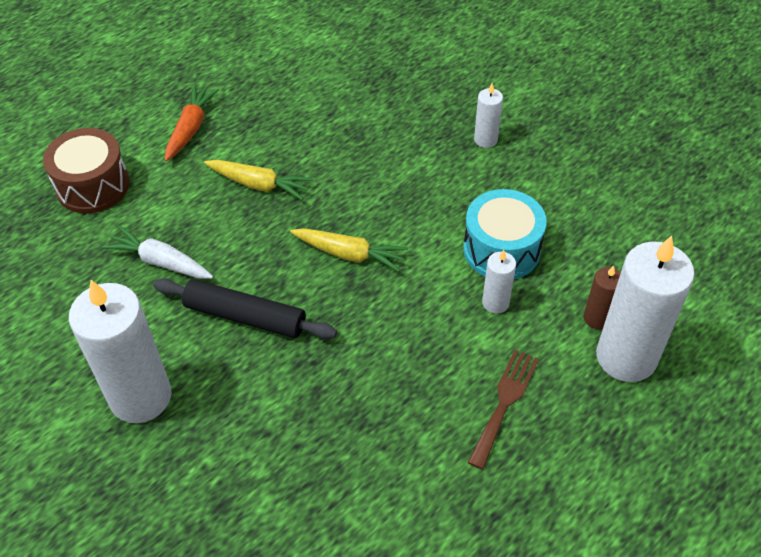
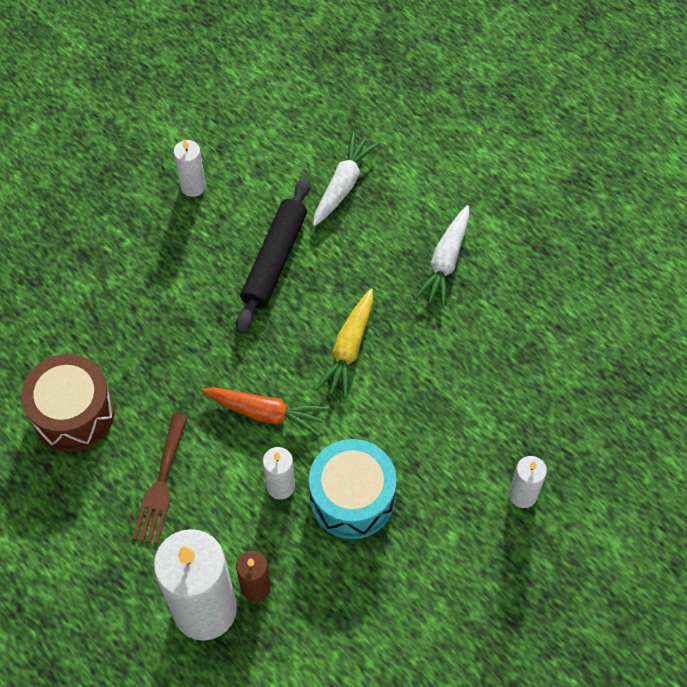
camera: 90 degrees right, 10 degrees up
(93, 186) = (442, 117): brown drum -> brown drum (73, 413)
(140, 396) = (193, 186): white candle -> white candle, size x0.47
(191, 128) = (528, 193): orange carrot -> orange carrot (266, 413)
(259, 184) = (445, 262): yellow carrot -> white carrot
(504, 402) = (161, 484): brown fork -> brown fork turned 75 degrees clockwise

